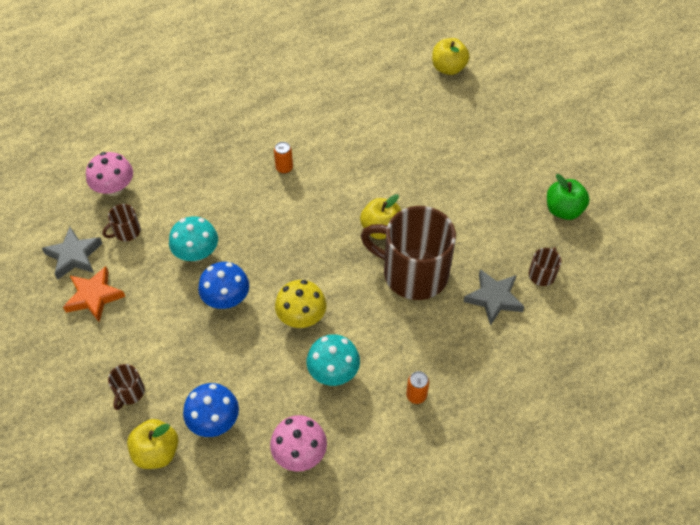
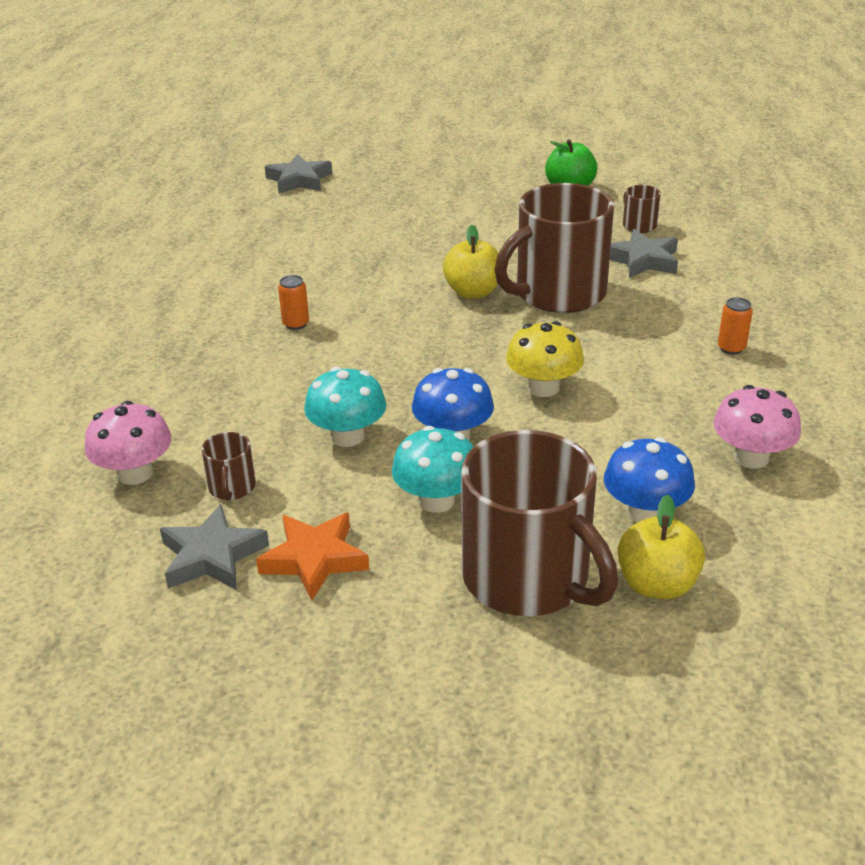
camera: 55 degrees left, 20 degrees down
(129, 392) = (528, 579): brown mug -> brown mug, size x2.40
(333, 372) = (649, 392): turquoise mushroom -> turquoise mushroom (436, 500)
(448, 68) = (299, 180): yellow apple -> grey star

